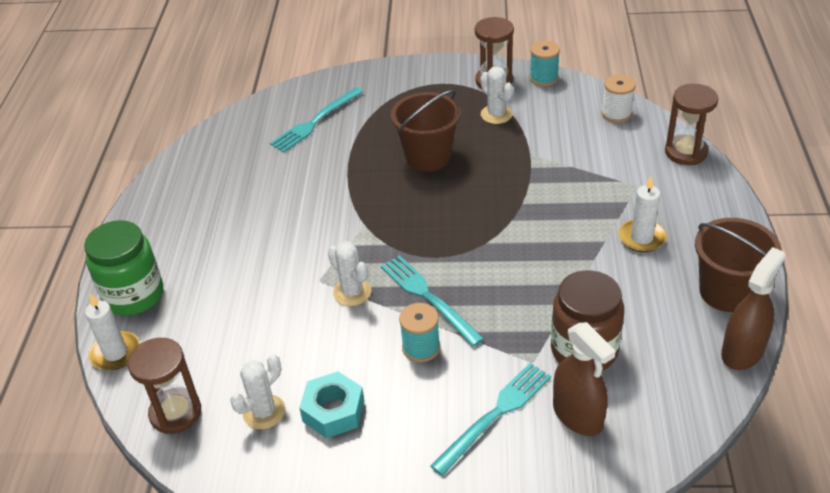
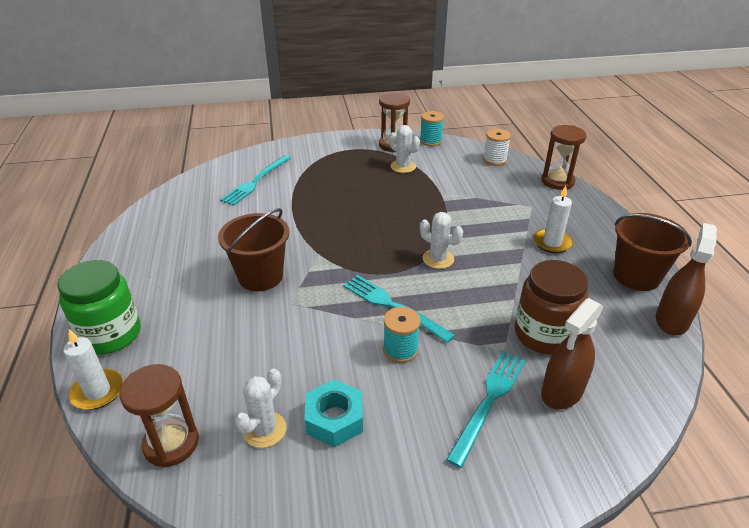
camera: 15 degrees left, 5 degrees down
(352, 292) = (323, 309): white cactus -> white cactus (438, 259)
(428, 157) = (358, 199): brown bucket -> brown bucket (260, 276)
(577, 415) = (562, 392): brown spray bottle -> brown spray bottle turned 90 degrees clockwise

